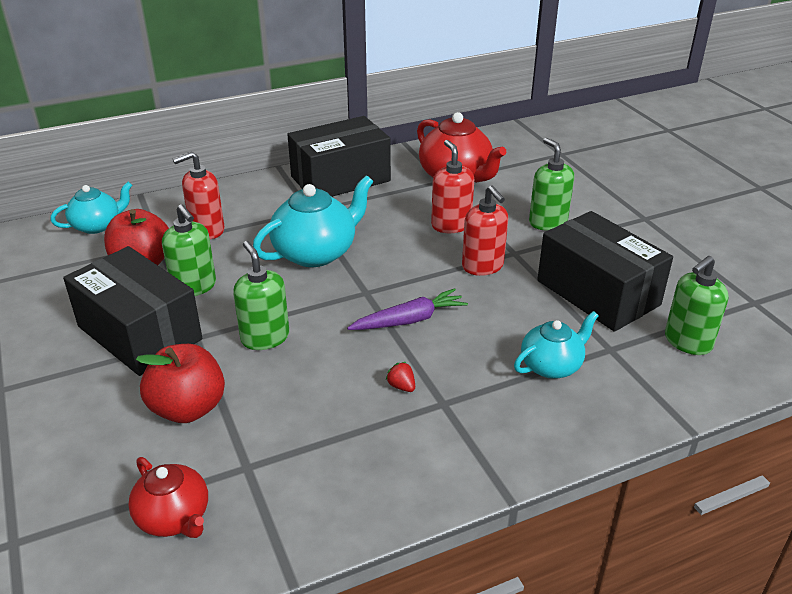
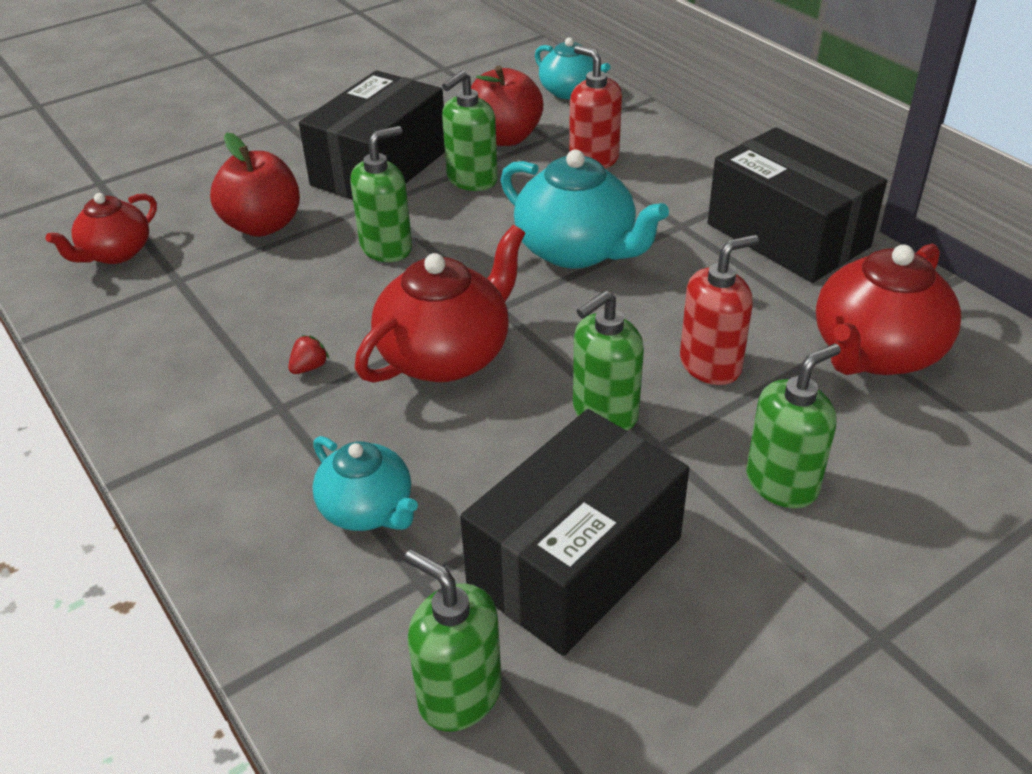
camera: 80 degrees right, 5 degrees up
(409, 320) = (446, 355): purple carrot -> red teapot
(483, 266) = (604, 413): red soap dispenser -> green soap dispenser

